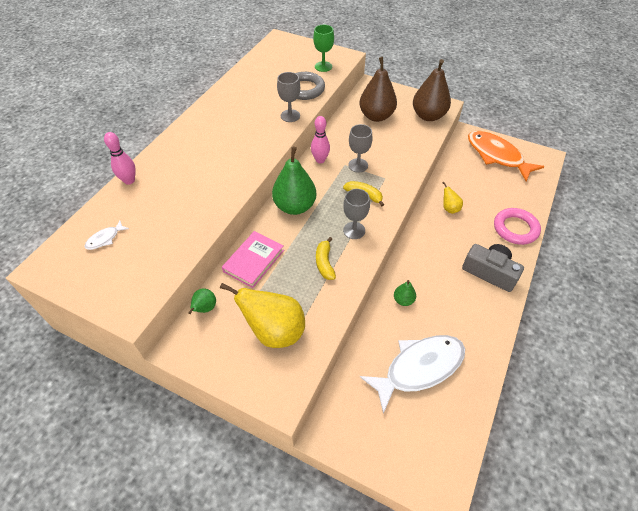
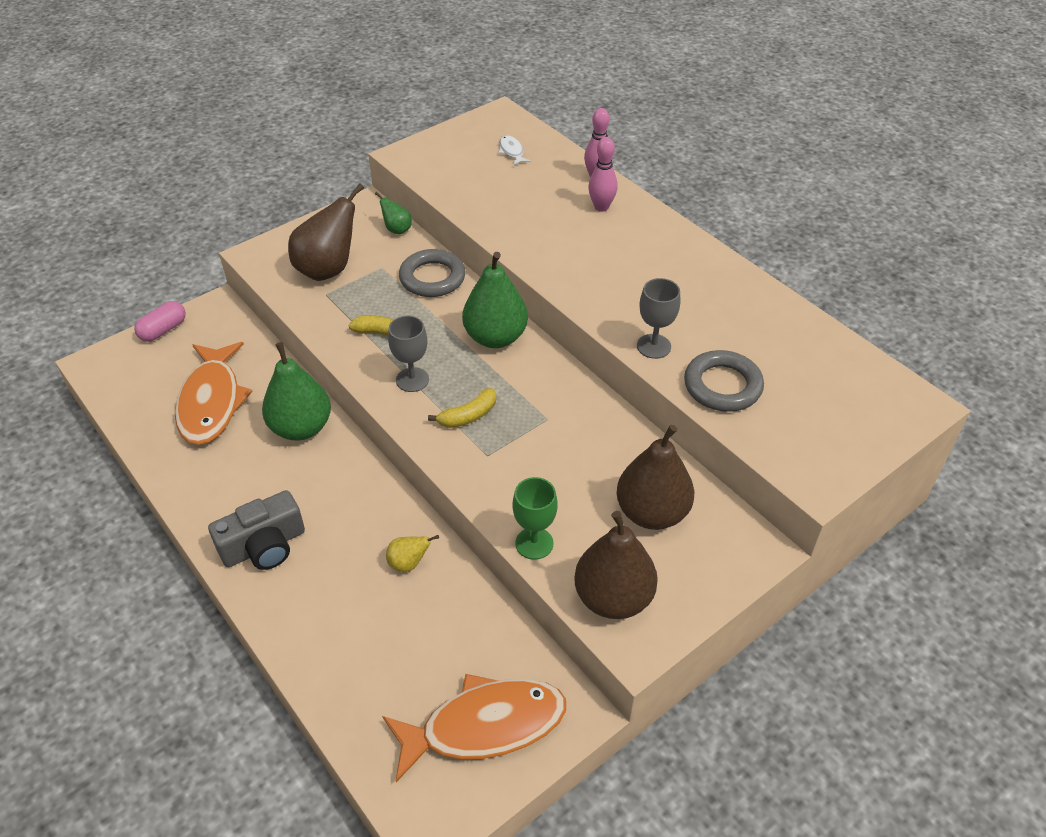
camera: 115 degrees right, 5 degrees down
(253, 261) = (432, 278): pink book -> grey ring
(274, 331) = (328, 269): yellow pear -> brown pear
(320, 160) = (574, 394): pink bowling pin -> pink bowling pin (601, 207)
(323, 66) = (789, 436): green goblet -> green goblet (534, 543)
(358, 165) = (536, 434): grey goblet -> none
(375, 460) = (163, 330): none -> pink capsule
(403, 300) = (301, 427): green pear -> green pear, size x2.10
(419, 368) = (211, 402): white fish -> orange fish
(515, 228) = (307, 634): pink ring -> none

